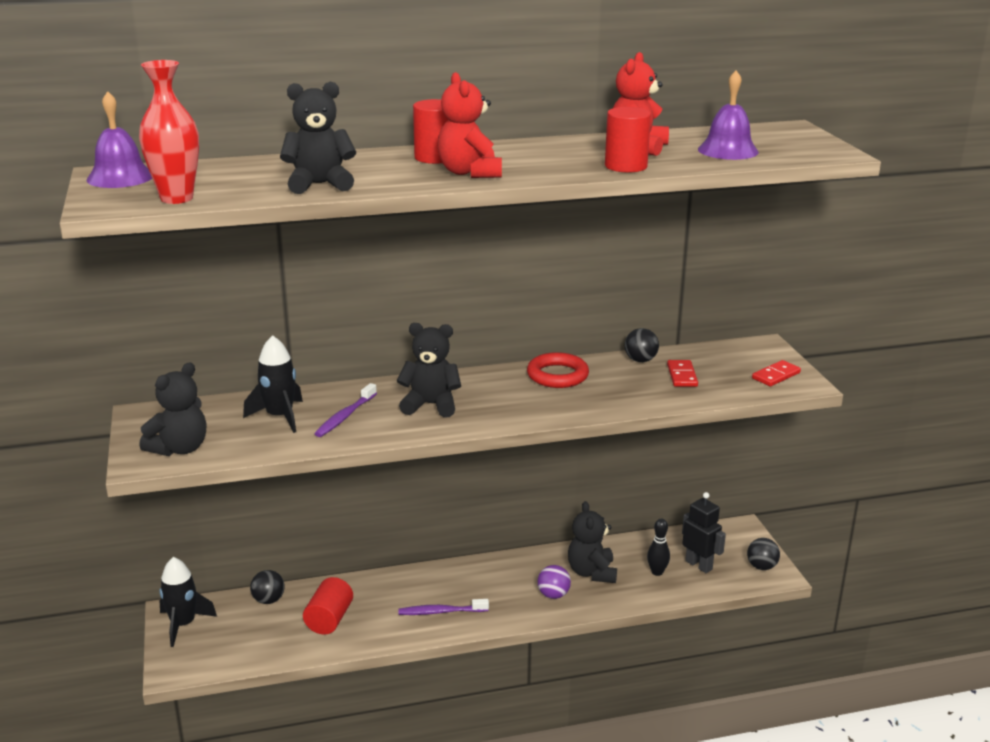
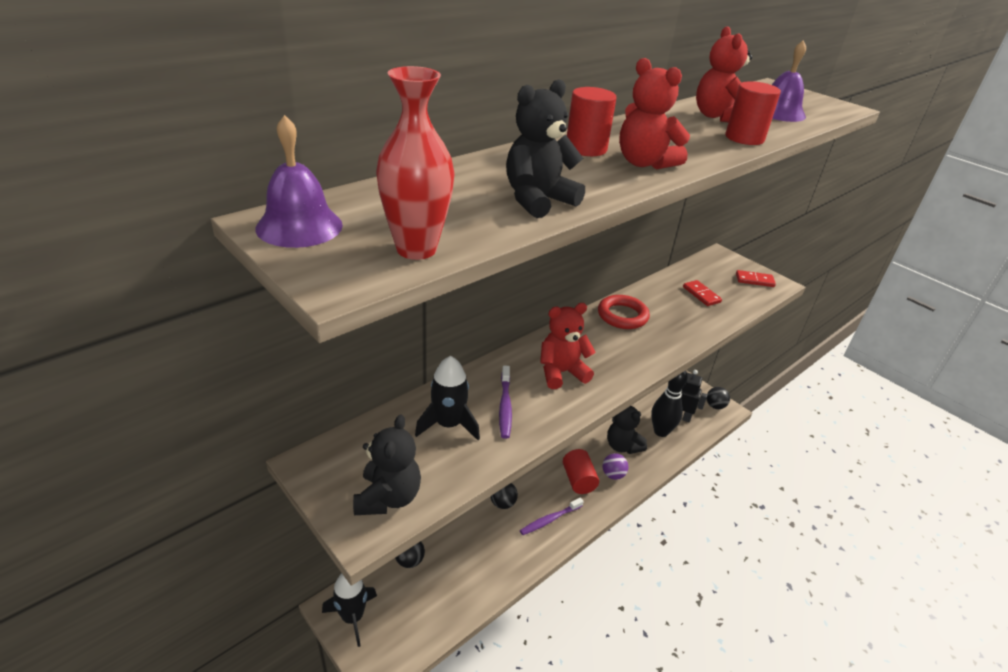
camera: 30 degrees left, 10 degrees up
(329, 619) = (472, 561): red cylinder -> red cylinder (578, 480)
(431, 405) = (561, 372): black teddy bear -> red teddy bear
(640, 360) = (661, 287): black ball -> black ball (502, 503)
(657, 572) = (661, 431): black bowling pin -> black bowling pin, size x1.78
(776, 375) = (754, 280): red domino -> red domino turned 75 degrees clockwise

